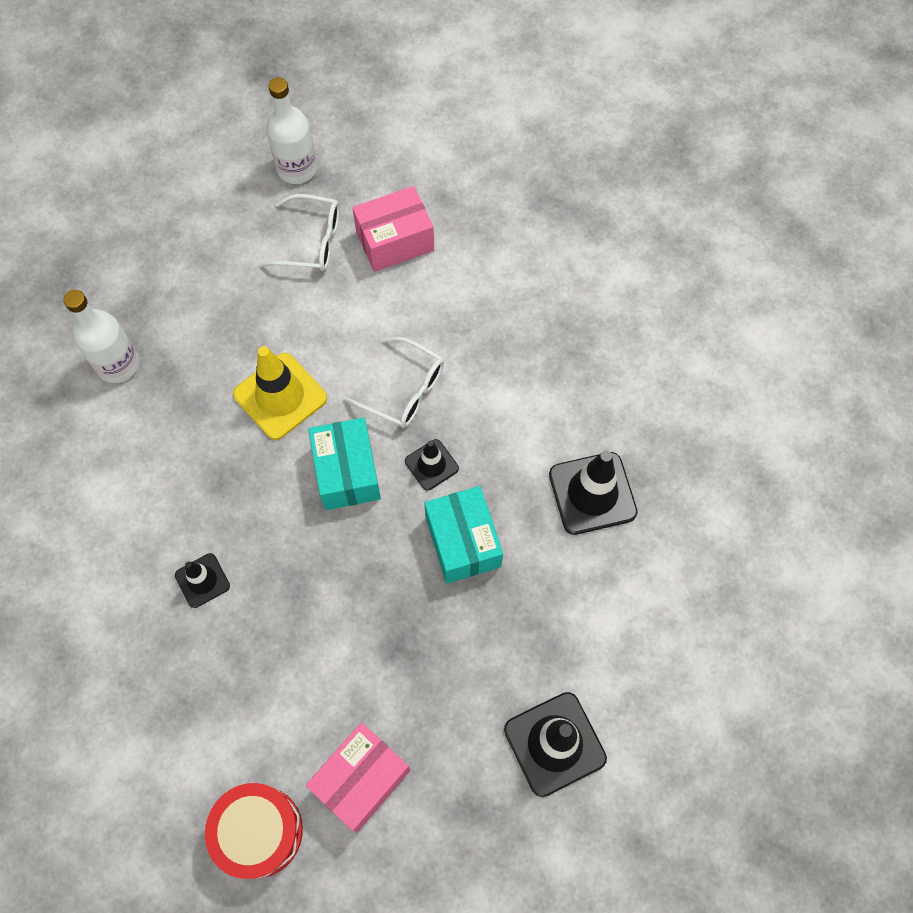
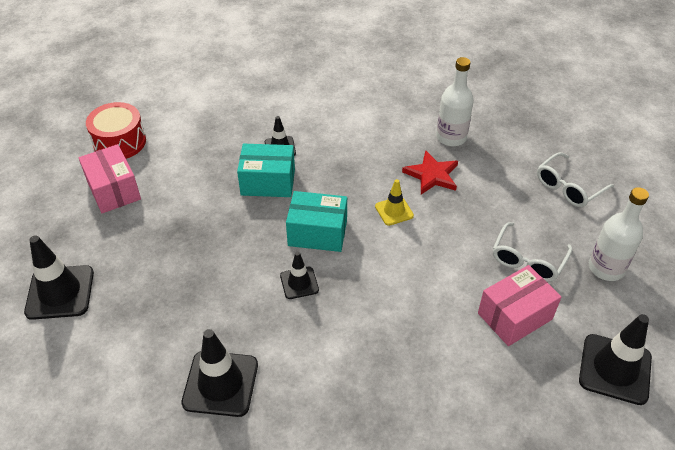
camera: 110 degrees right, 20 degrees down
(201, 370) = (432, 175): none -> red star
(280, 396) = (394, 211): yellow traffic cone -> yellow traffic cone, size x0.57
(395, 241) = (515, 316): pink box -> pink box turned 60 degrees clockwise
(403, 390) = (369, 283): white glasses -> white glasses (569, 187)
(426, 150) = (615, 369): none -> black traffic cone
(462, 542) = (230, 284): turquoise box -> turquoise box (268, 182)

